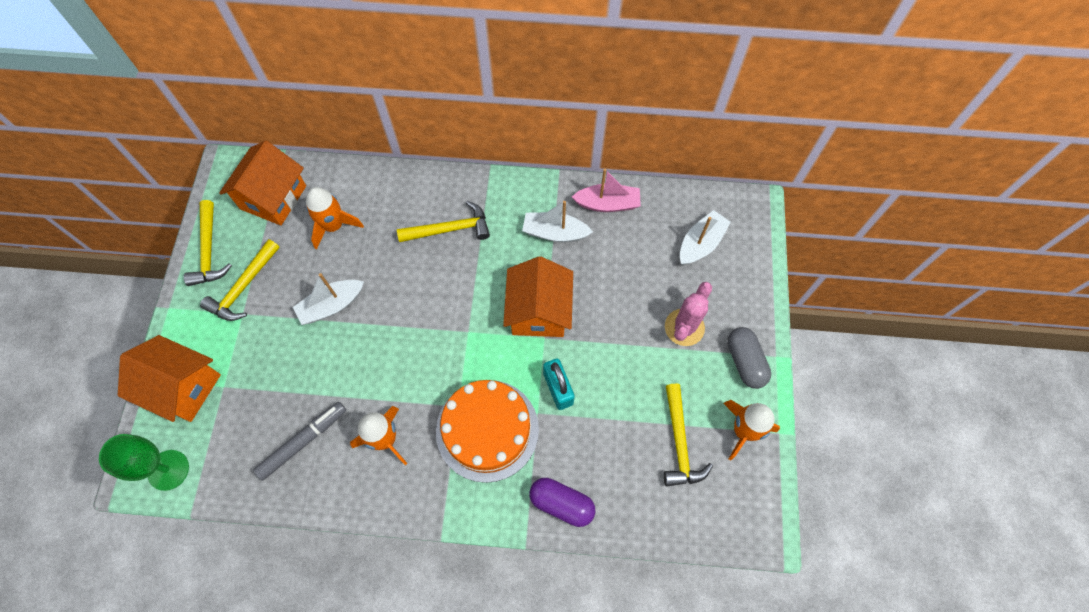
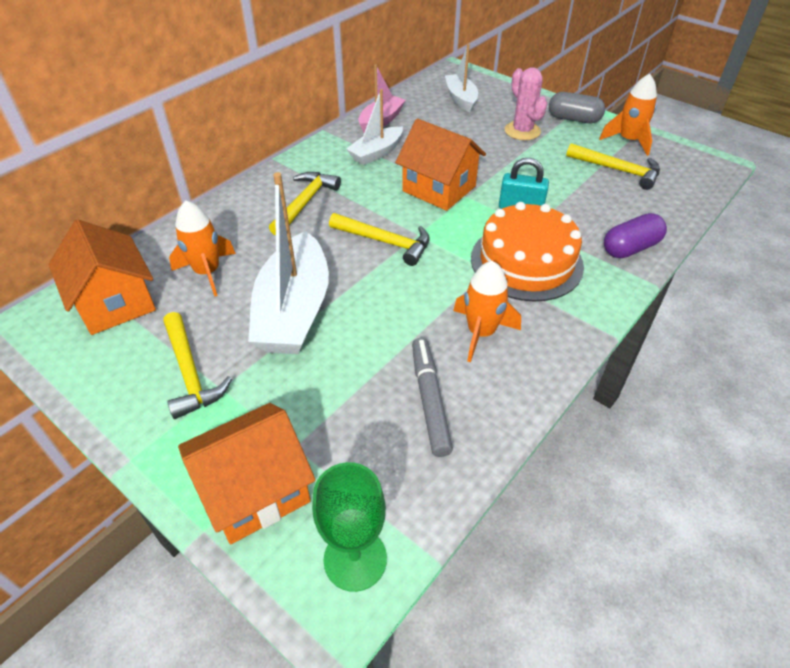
camera: 55 degrees left, 20 degrees down
(209, 251) = (106, 385): yellow hammer -> yellow hammer (385, 242)
(331, 305) = (294, 311): white boat -> white boat, size x1.76

